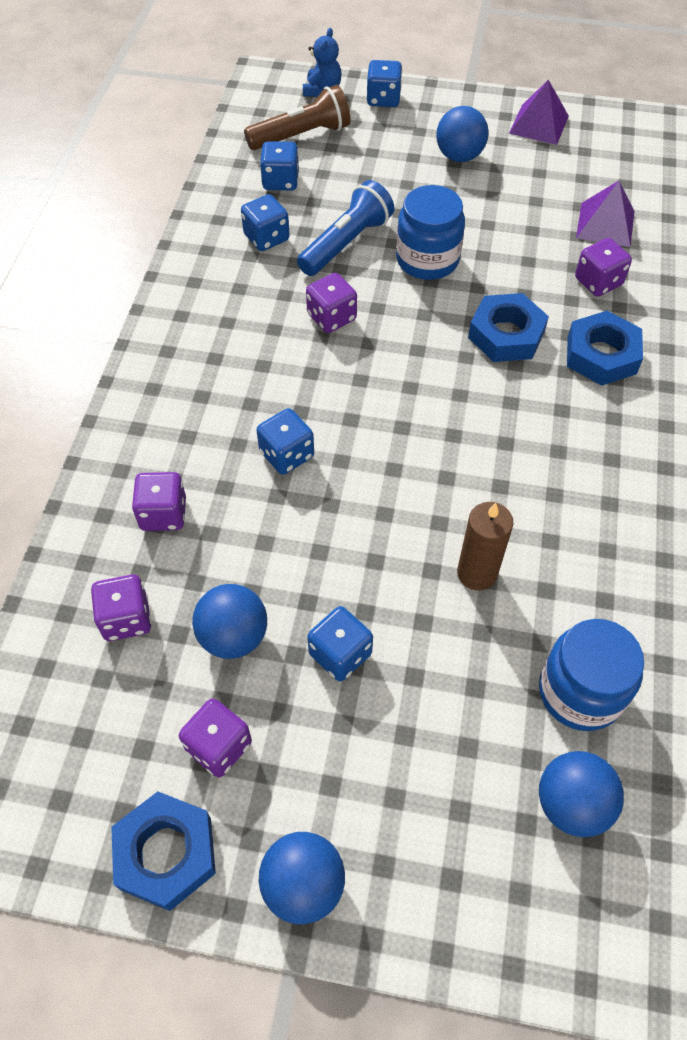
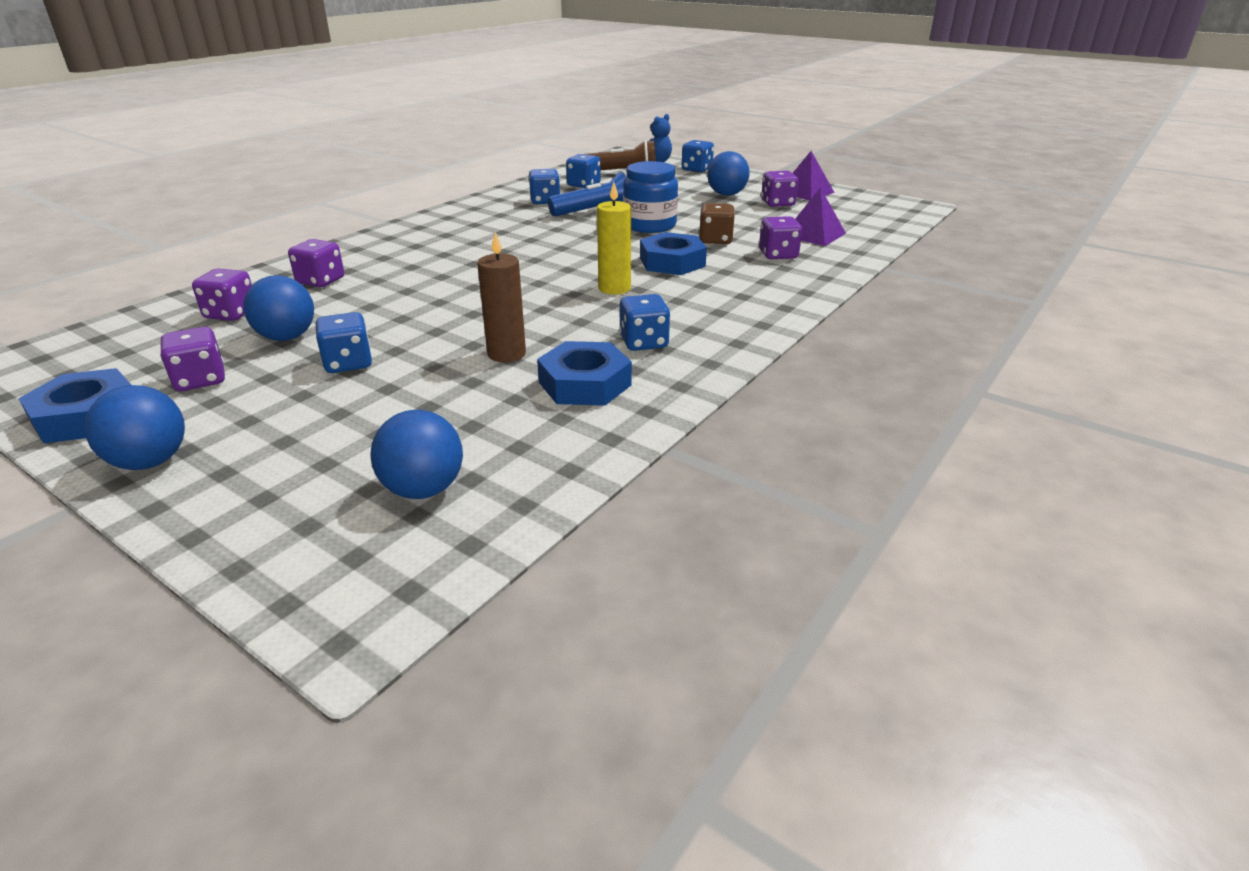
camera: 25 degrees right, 25 degrees down
(286, 455) = (438, 276): blue dice -> blue dice (643, 342)
(331, 317) = (548, 234): purple dice -> purple dice (777, 203)
(487, 410) = (614, 288): none -> yellow candle
(517, 270) = (715, 240): none -> brown dice
(580, 691) = (514, 432): blue jar -> none
(601, 355) = (742, 284): blue nut -> blue nut (584, 383)

